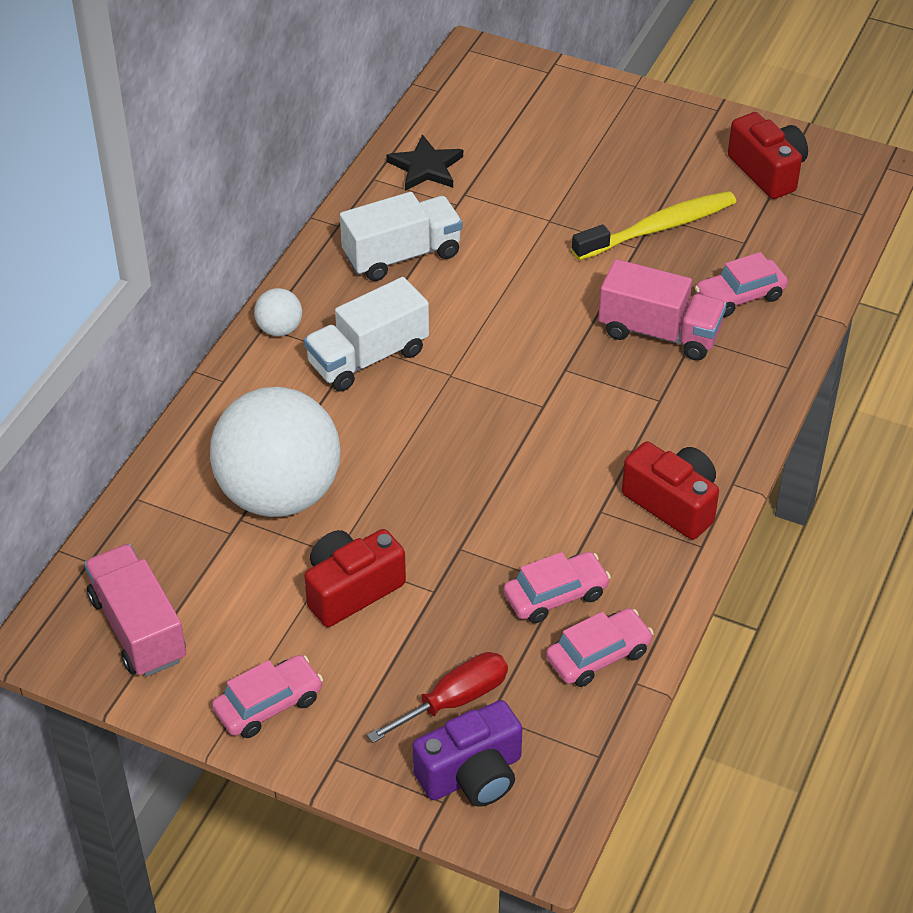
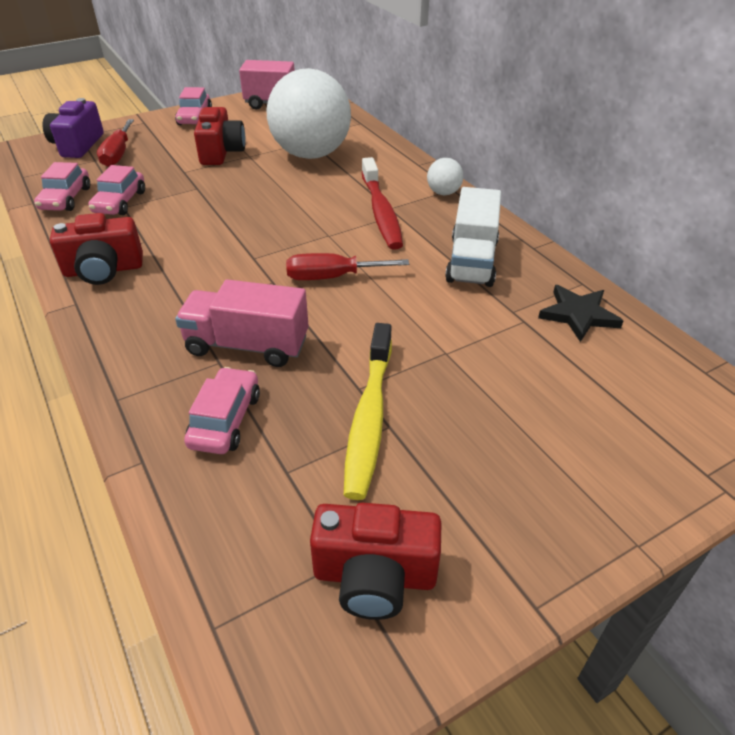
camera: 125 degrees right, 5 degrees down
(368, 358) = (381, 212): white truck -> red toothbrush
(518, 333) = (332, 277): none -> red screwdriver
(659, 332) = (247, 345): pink truck -> pink truck turned 45 degrees clockwise

